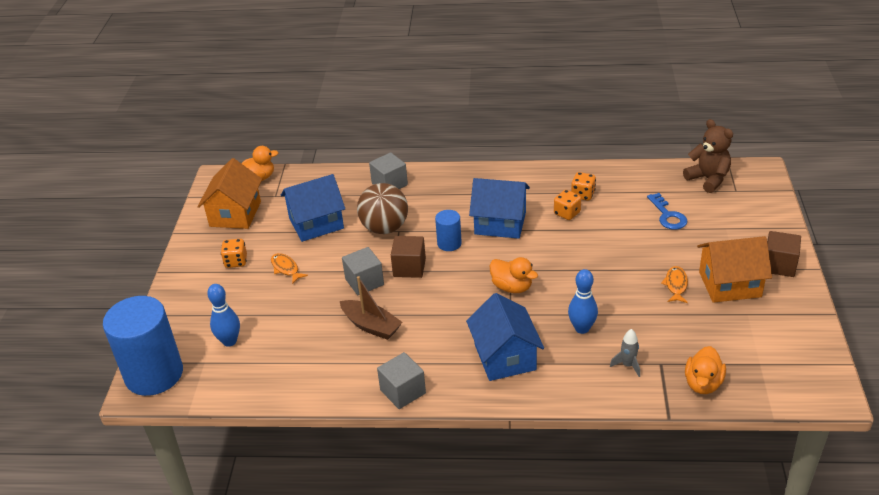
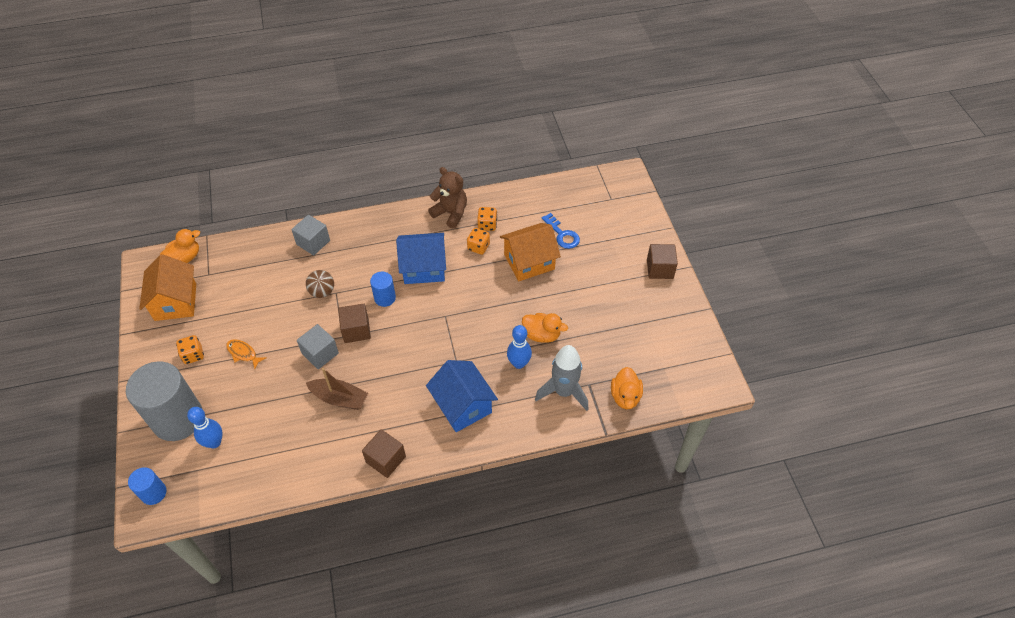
camera: 20 degrees left, 15 degrees up
(154, 374) = (154, 493): blue cylinder -> blue cylinder, size x0.47
(201, 314) = (178, 419): none -> grey cylinder
(316, 223) = (257, 298): blue house -> none
(385, 228) = (322, 292): brown ball -> brown ball, size x0.61
(403, 391) = (386, 459): grey cube -> brown cube
(512, 287) = (451, 333): orange duck -> orange duck (542, 335)
(627, 365) = (563, 392): grey rocket -> grey rocket, size x2.03
(676, 285) = (584, 304): orange fish -> none
(708, 179) = (587, 191): brown teddy bear -> brown teddy bear (450, 213)
(729, 284) = (626, 295): orange house -> orange house (529, 262)

